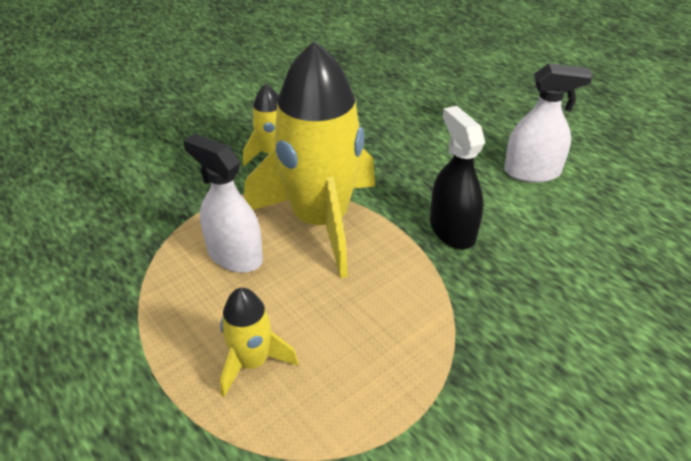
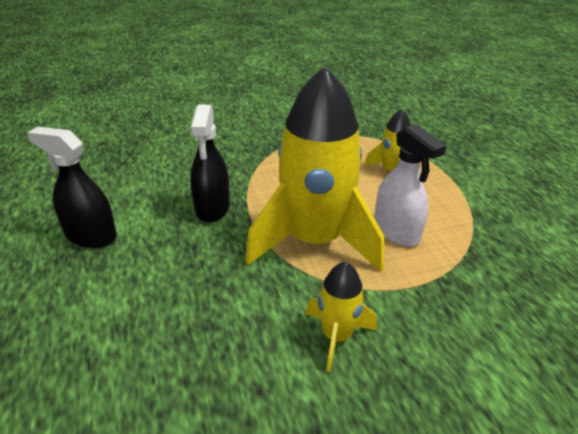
camera: 160 degrees left, 5 degrees down
(532, 172) = (91, 236): white spray bottle -> black spray bottle

